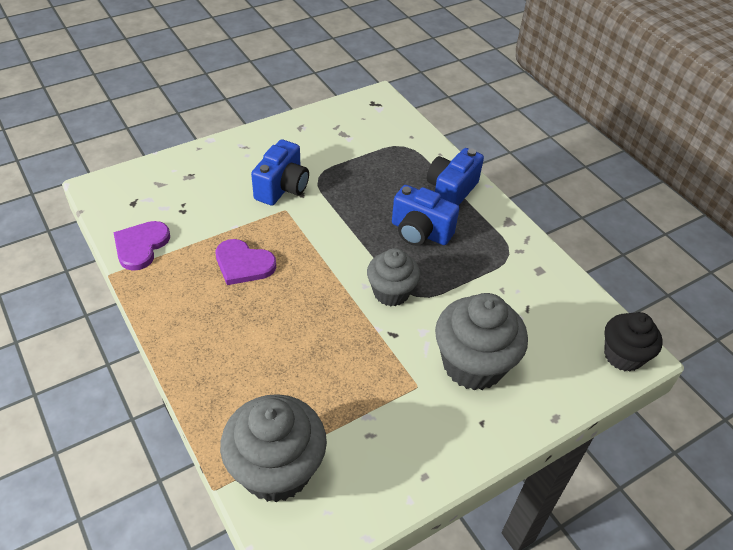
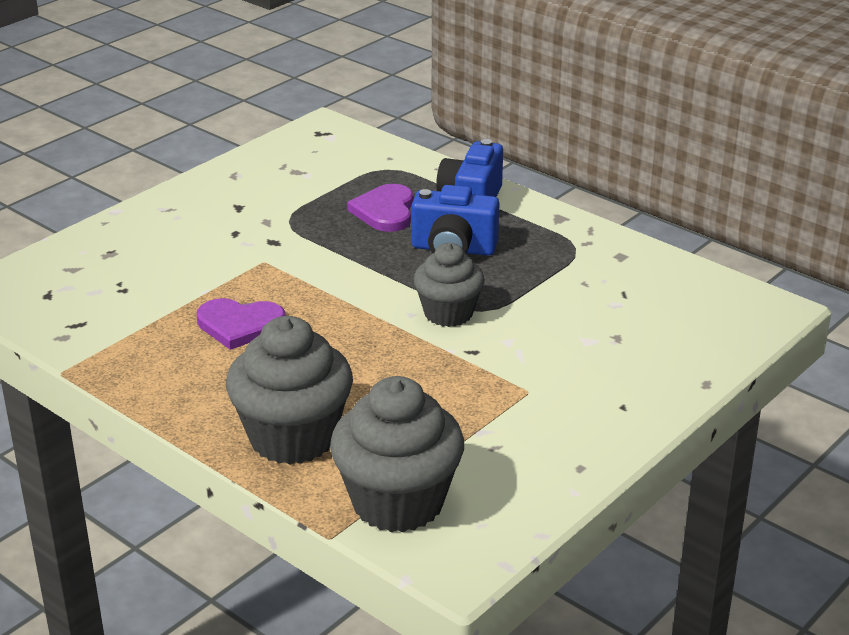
camera: 15 degrees left, 15 degrees down
(141, 246) = (87, 335): purple heart -> purple heart (385, 211)
(282, 188) = (246, 241): blue camera -> none
(473, 364) = (585, 358): grey cupcake -> grey cupcake (293, 437)
(623, 356) = (757, 312): black cupcake -> none

